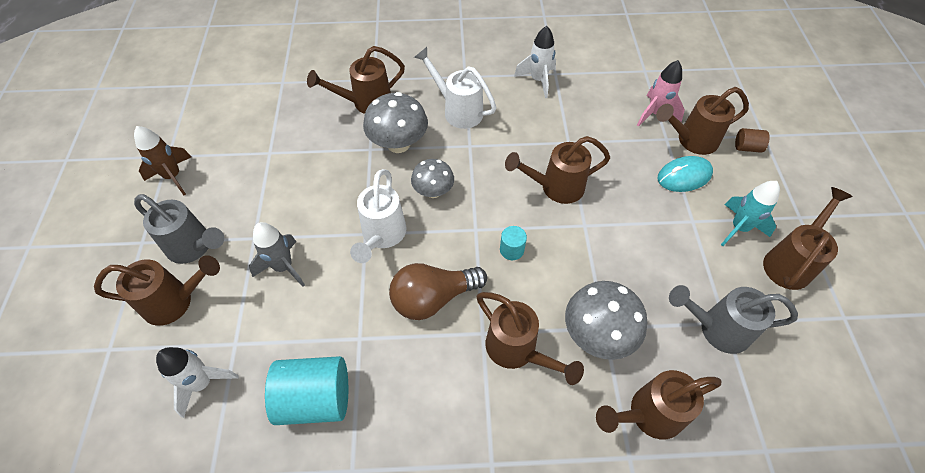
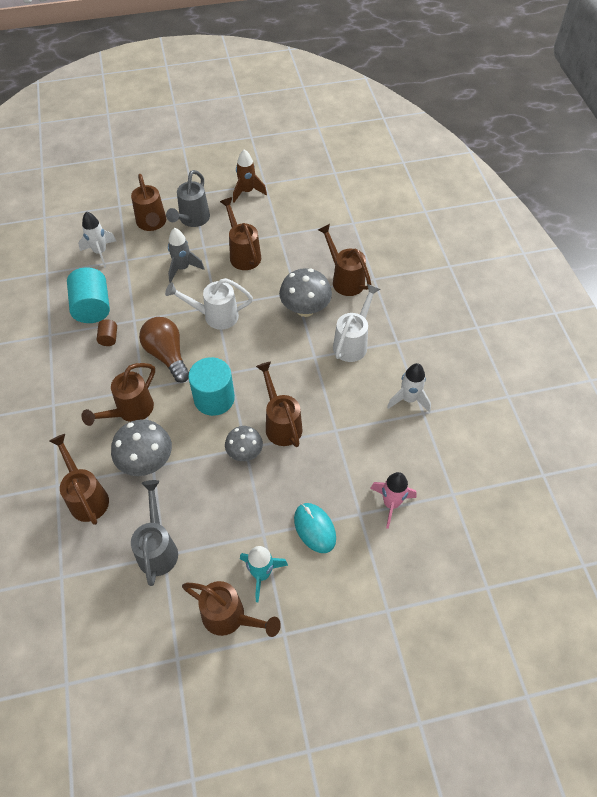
camera: 80 degrees right, 0 degrees up
(433, 191) = (261, 340): grey mushroom -> grey mushroom (245, 452)
(511, 250) = (214, 398): turquoise cylinder -> turquoise cylinder, size x2.10
(691, 140) = (362, 536): brown watering can -> brown watering can (243, 253)
(747, 147) = (365, 591): brown cylinder -> brown cylinder (109, 338)

